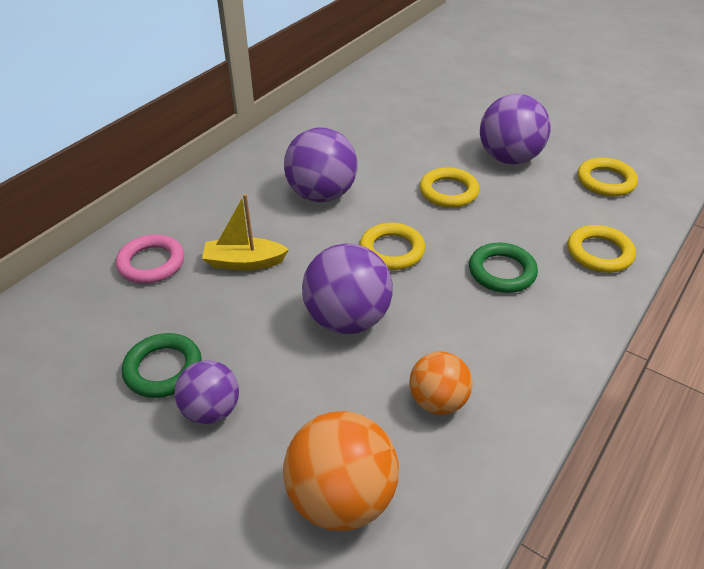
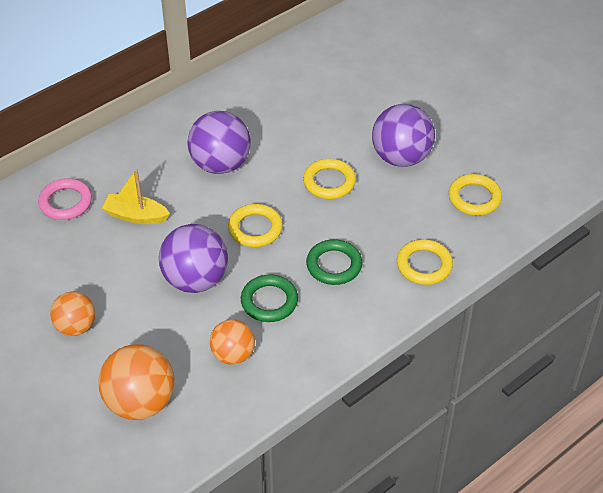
camera: 15 degrees right, 5 degrees up
(163, 369) = (52, 290): green ring -> green ring (269, 301)
(211, 410) = (76, 326): purple ball -> orange ball

